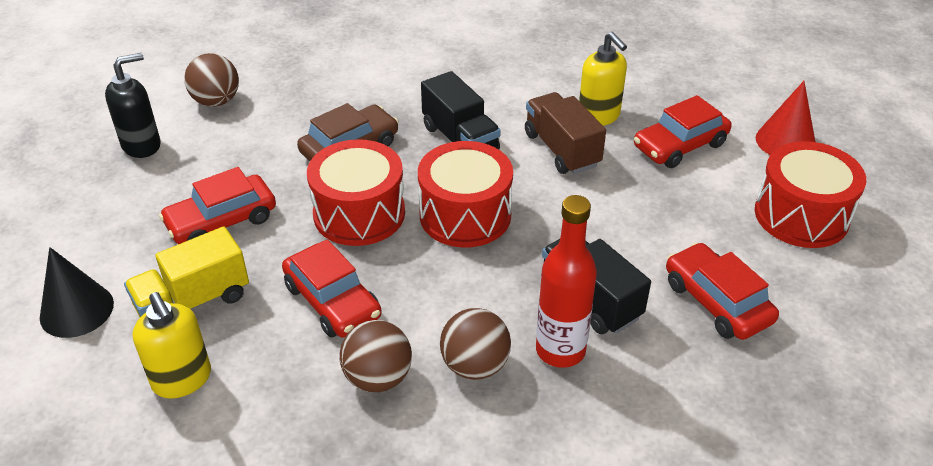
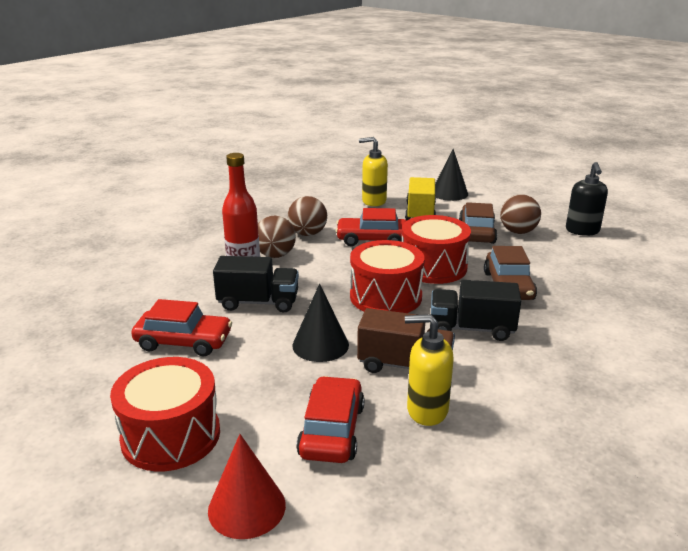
camera: 130 degrees right, 15 degrees down
(216, 101) = (618, 262): brown ball -> brown ball (518, 232)
(222, 221) = (476, 232): red car -> brown car
(598, 210) = (320, 345): none -> black cone

